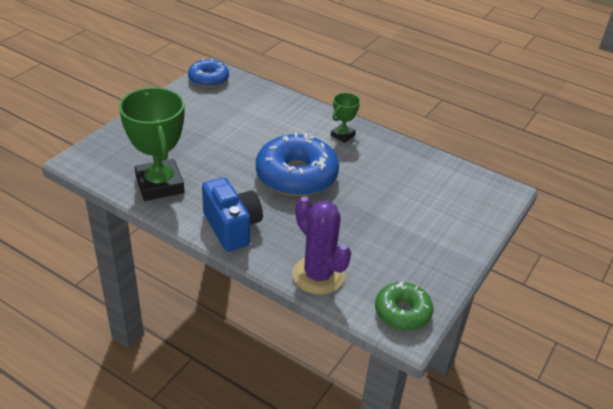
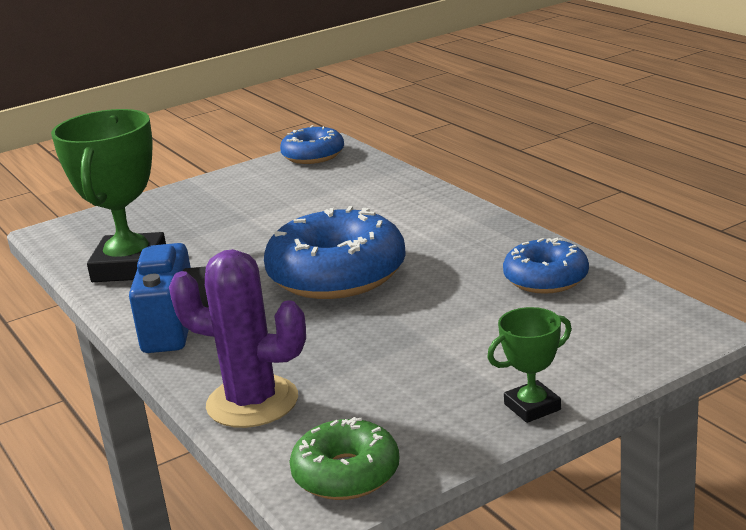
camera: 30 degrees right, 15 degrees down
(318, 275) = (252, 402): purple cactus -> purple cactus turned 60 degrees counterclockwise
(342, 135) = (459, 231): green trophy -> green trophy (532, 407)
(412, 165) = (546, 279): none -> blue donut

